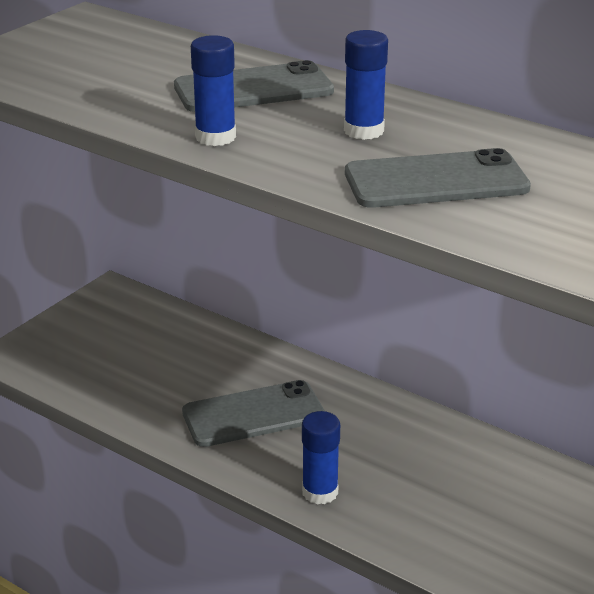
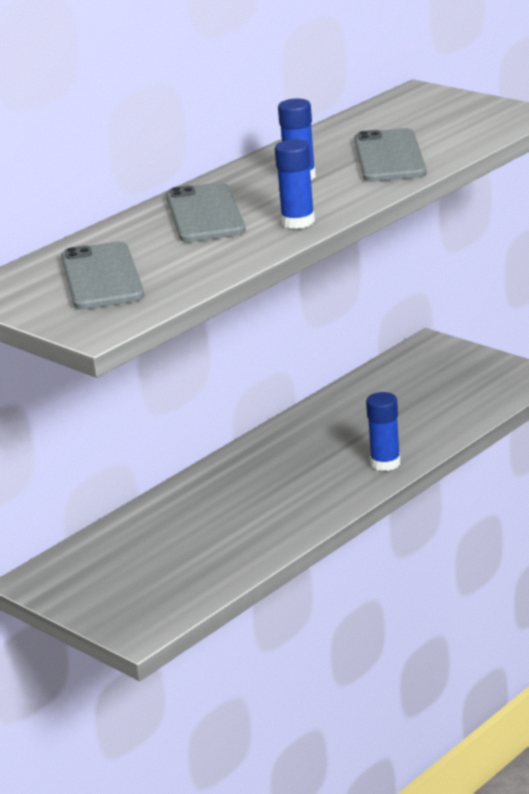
camera: 80 degrees left, 5 degrees down
(253, 415) = (275, 494): grey phone -> grey phone (102, 277)

